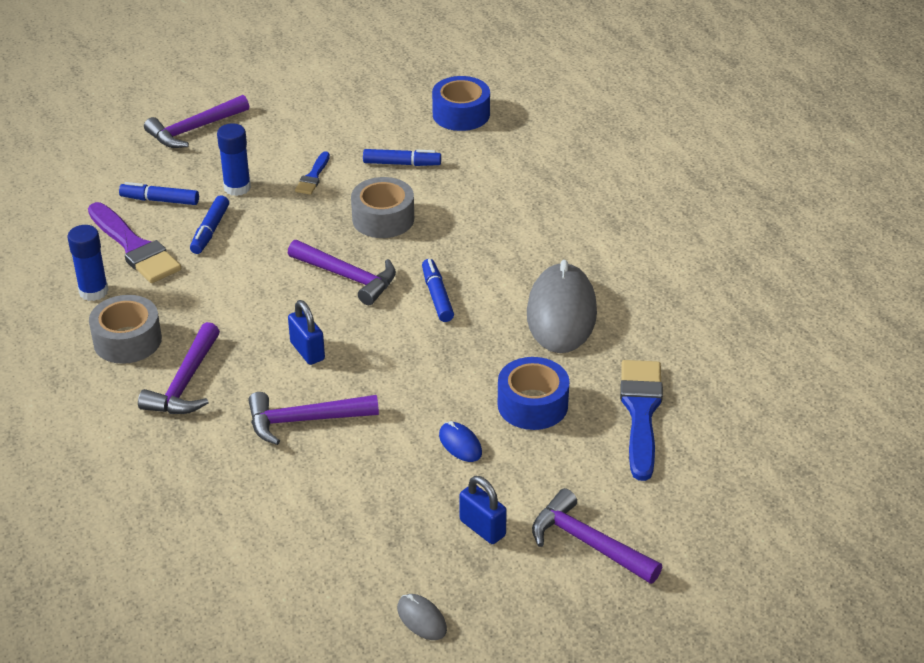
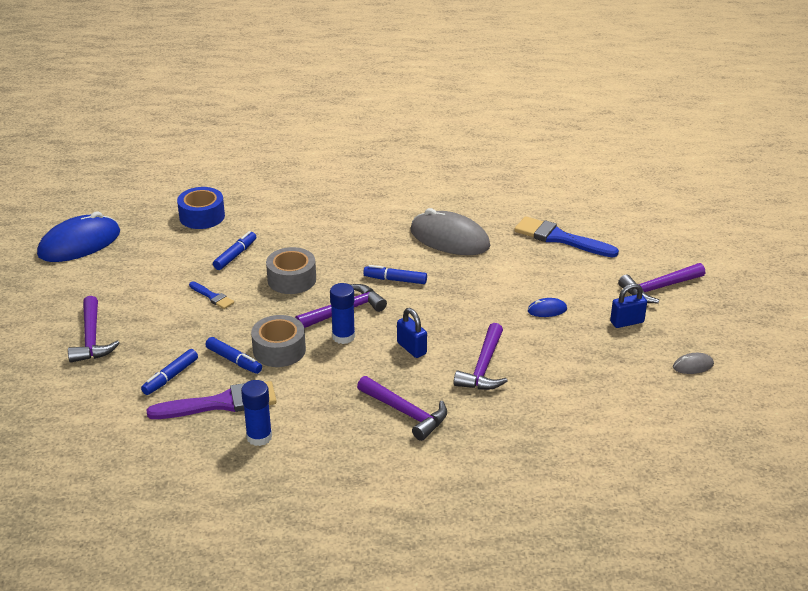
camera: 65 degrees left, 5 degrees down
(127, 340) = (335, 431): grey tape -> grey tape (279, 350)
(237, 187) = (191, 335): blue glue stick -> blue glue stick (343, 336)
(307, 351) = (411, 348): blue padlock -> blue padlock turned 60 degrees clockwise
(349, 59) = (79, 244): none -> blue mouse
(532, 405) = (528, 273): blue tape -> none

